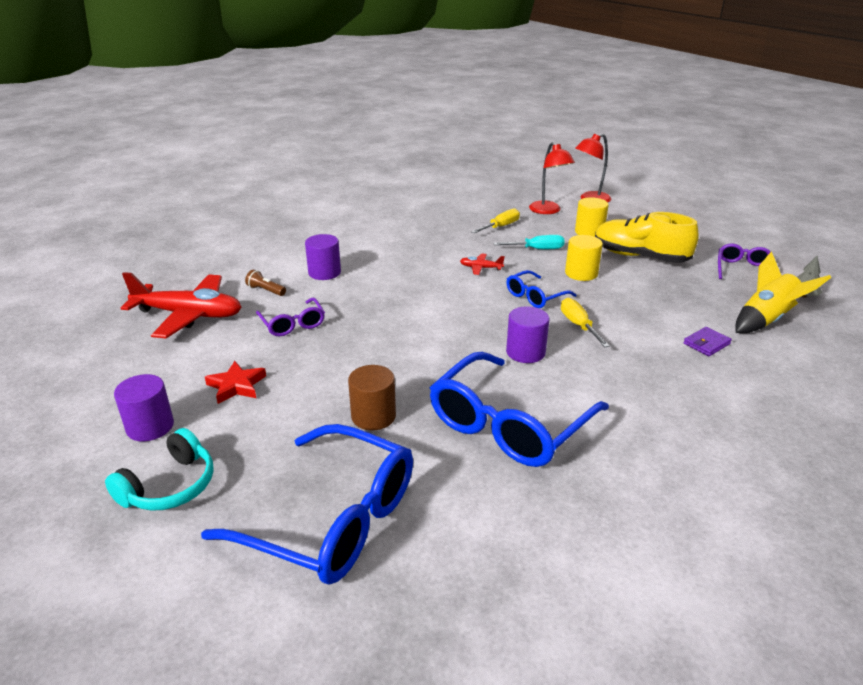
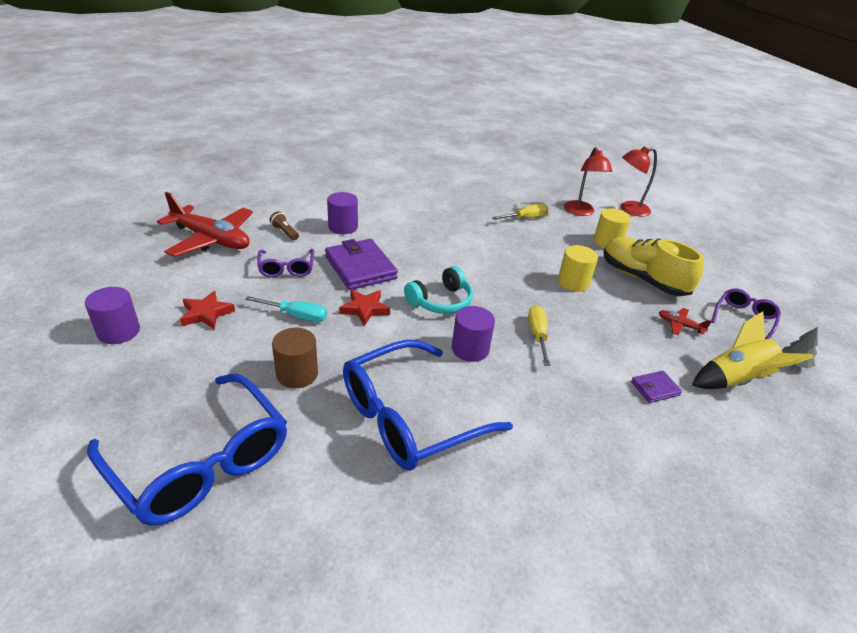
camera: 15 degrees right, 5 degrees up
(170, 486) = (99, 389): turquoise headphones -> turquoise headphones (440, 301)
(369, 306) = (360, 268): none -> purple wallet
(400, 342) = (365, 309): none -> red star
(481, 268) = (481, 255): red plane -> red plane (680, 325)
(535, 296) = (514, 295): blue glasses -> none
(537, 249) = (546, 248): turquoise screwdriver -> turquoise screwdriver (297, 316)

